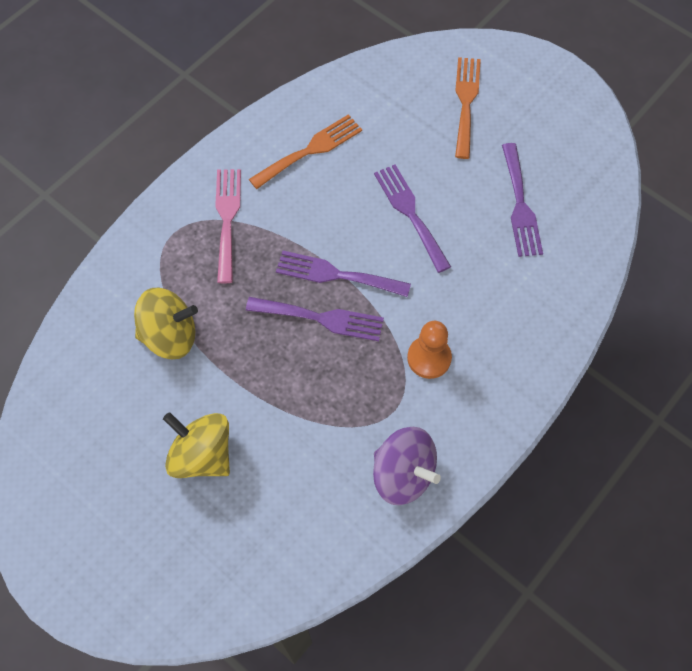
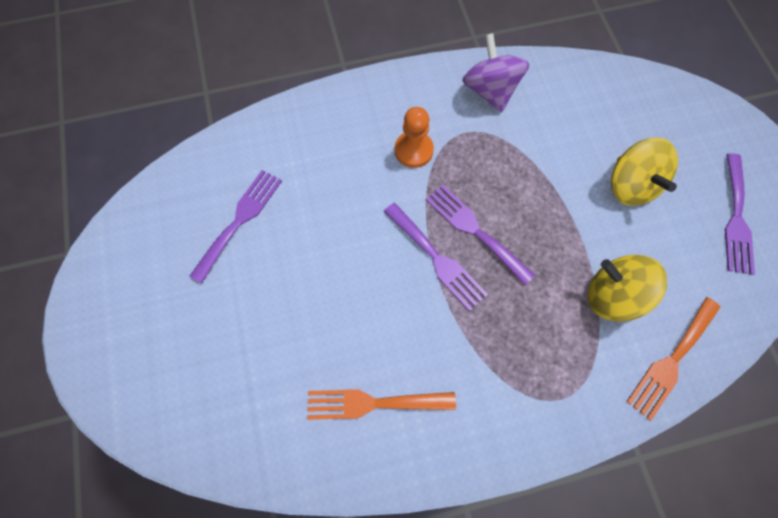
camera: 145 degrees left, 5 degrees up
(227, 219) = (500, 379): pink fork -> none
(410, 213) = (334, 274): purple fork -> purple fork (736, 218)
(466, 102) = (188, 353): orange fork -> orange fork (671, 361)

